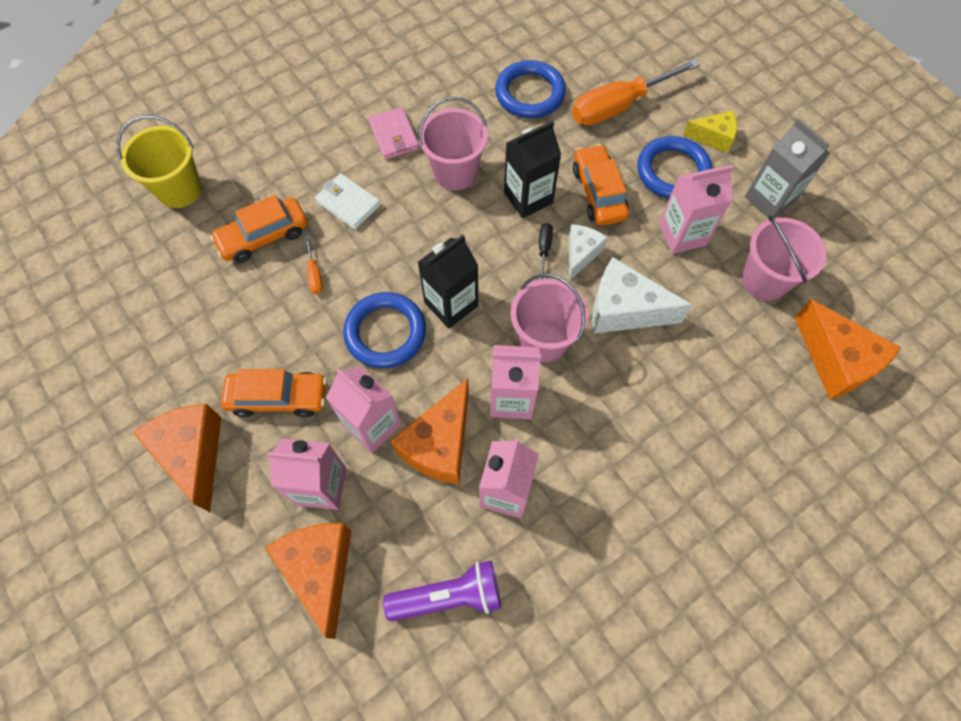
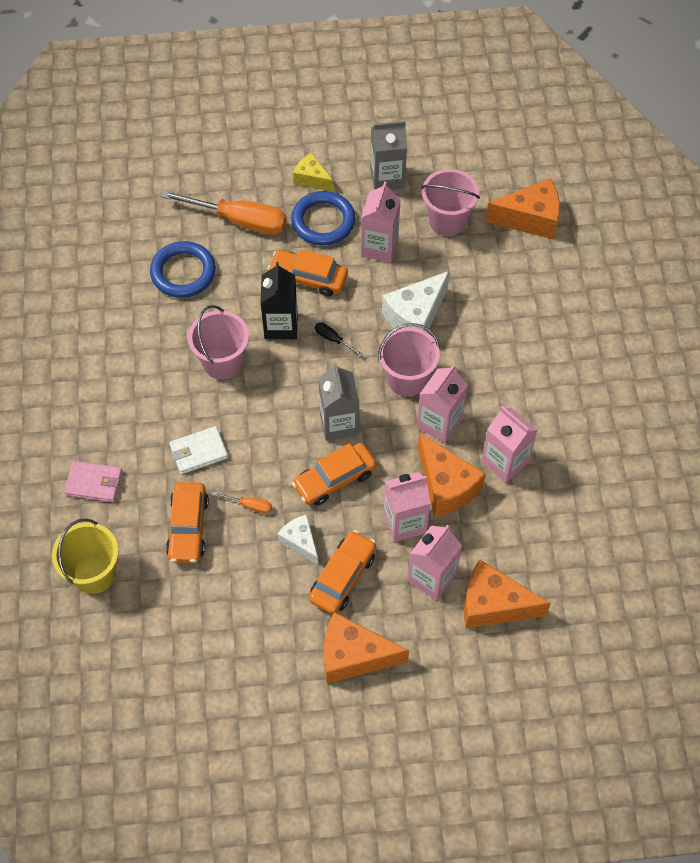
camera: 60 degrees left, 5 degrees down
(385, 332) = (334, 479): blue ring -> orange car
(394, 136) = (155, 388): pink wallet -> pink wallet (94, 483)
(448, 596) = (556, 532): purple flashlight -> none
(451, 304) = (339, 423): black carton -> grey carton
(581, 254) = (353, 318): white cheese -> white cheese (300, 542)
(619, 106) = (240, 221): orange screwdriver -> orange screwdriver turned 75 degrees counterclockwise
(713, 137) = (312, 179): yellow cheese -> yellow cheese turned 90 degrees counterclockwise

